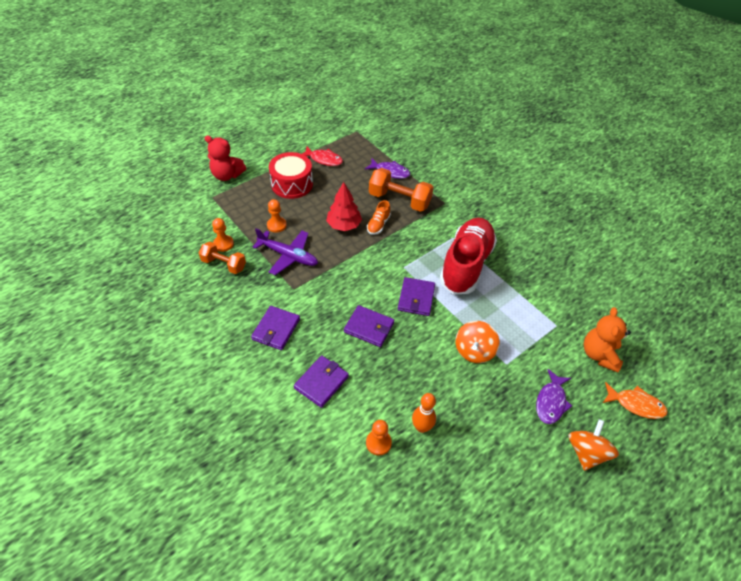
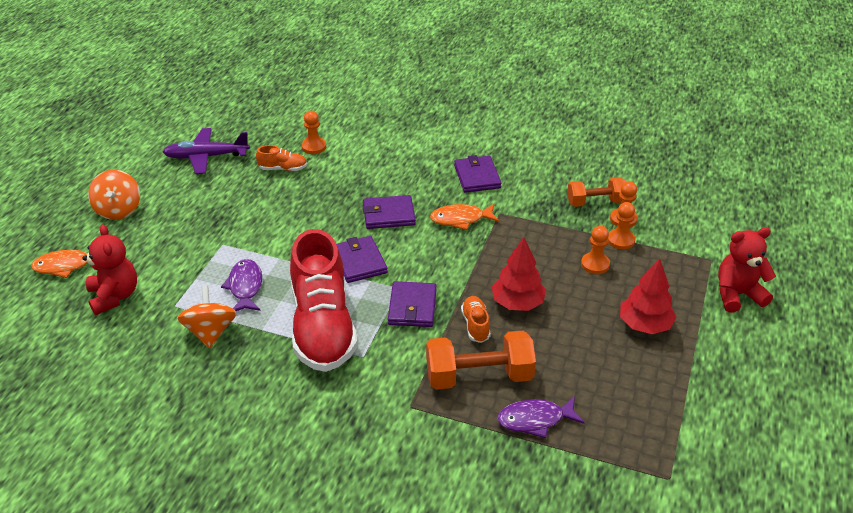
camera: 150 degrees right, 10 degrees down
(243, 232) = (621, 240): none -> orange pawn
(288, 256) = (541, 239): purple plane -> purple plane (207, 157)
(292, 184) = (644, 325): red drum -> red tree
(321, 382) = (396, 160): purple wallet -> purple wallet (412, 307)
(323, 297) = (461, 219): none -> orange fish
(324, 159) = (652, 388): red fish -> none
(421, 427) = (283, 168): orange bowling pin -> orange shoe
(474, 351) = (263, 241): orange spinning top -> orange spinning top (210, 332)
(551, 402) = (163, 232): purple fish -> purple fish (245, 287)
(599, 354) = (114, 296): orange teddy bear -> red teddy bear

